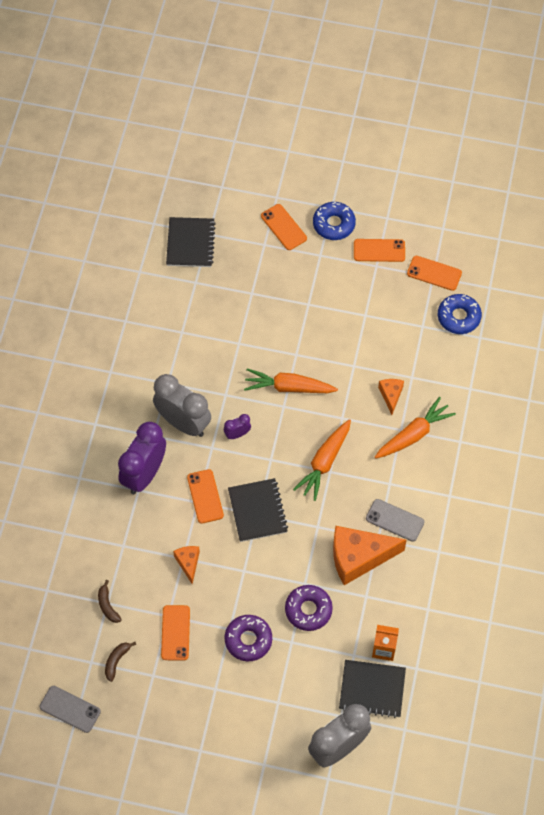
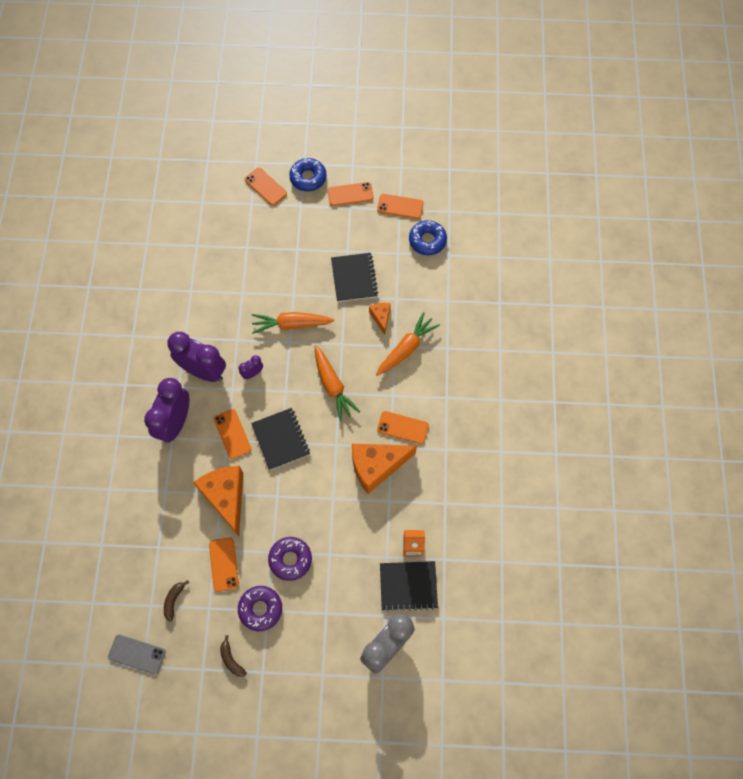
camera: 10 degrees left, 5 degrees up
(107, 605) = (158, 549): brown banana -> brown banana (231, 659)
(183, 423) = (203, 371): grey clock -> purple clock
(188, 563) = (226, 497): orange cheese -> orange cheese, size x2.02
(190, 243) = (187, 213): black notebook -> black notebook (354, 278)
(308, 610) = (340, 522): purple donut -> purple donut (260, 609)
(324, 463) = (333, 386): orange carrot -> orange carrot turned 45 degrees counterclockwise
(395, 520) = (402, 427): grey phone -> orange phone

